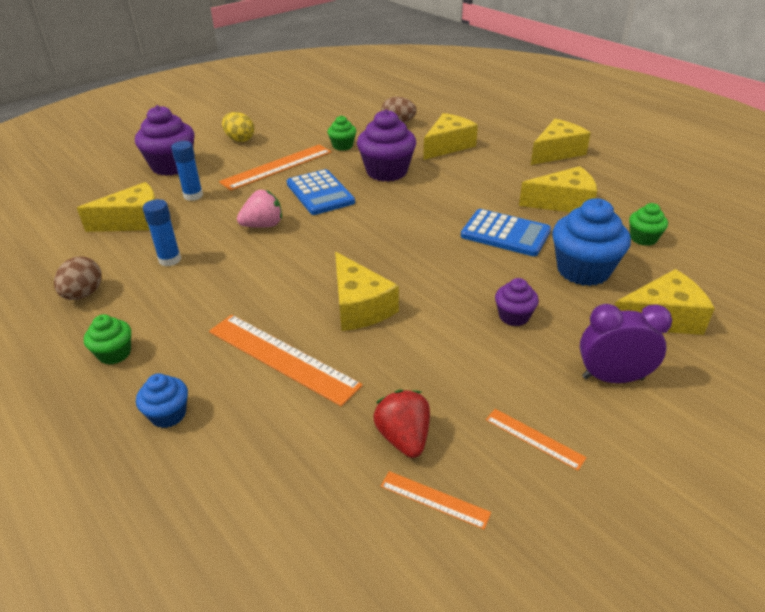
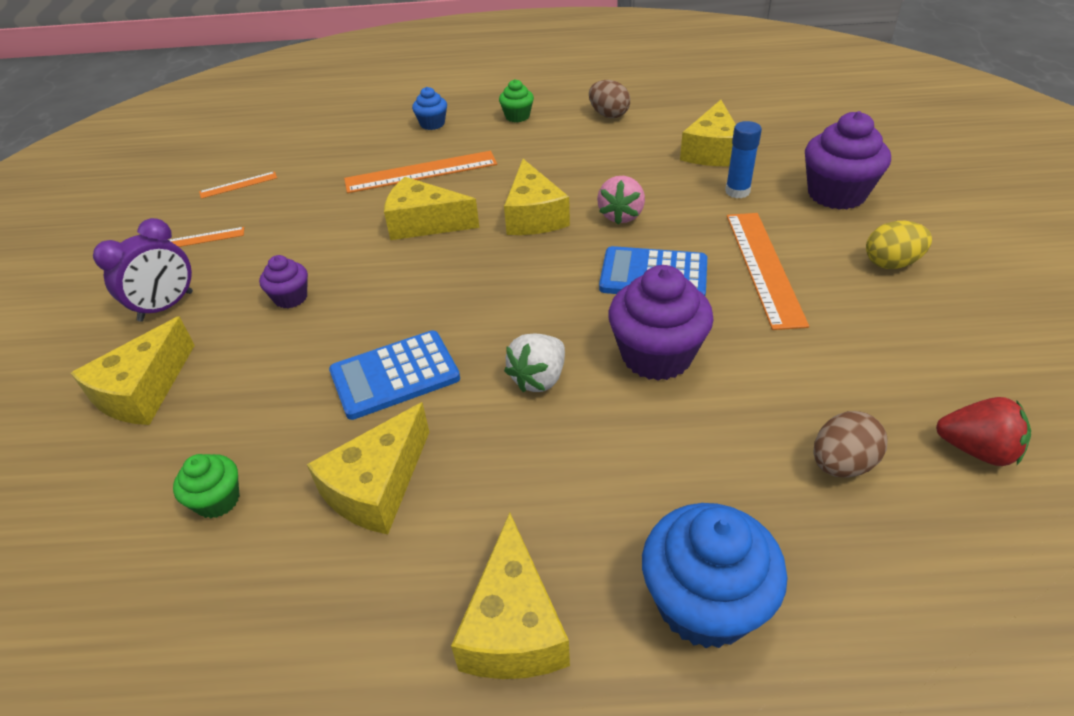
camera: 130 degrees right, 5 degrees up
(170, 260) = (616, 155): blue glue stick -> none
(342, 146) = (787, 350): green cupcake -> none
(404, 438) = (287, 192): red strawberry -> red strawberry (976, 450)
(445, 193) = (539, 378): none -> white strawberry
(448, 146) = (684, 476): yellow cheese -> yellow cheese (533, 216)
(583, 270) = (263, 391): blue cupcake -> blue cupcake (704, 603)

